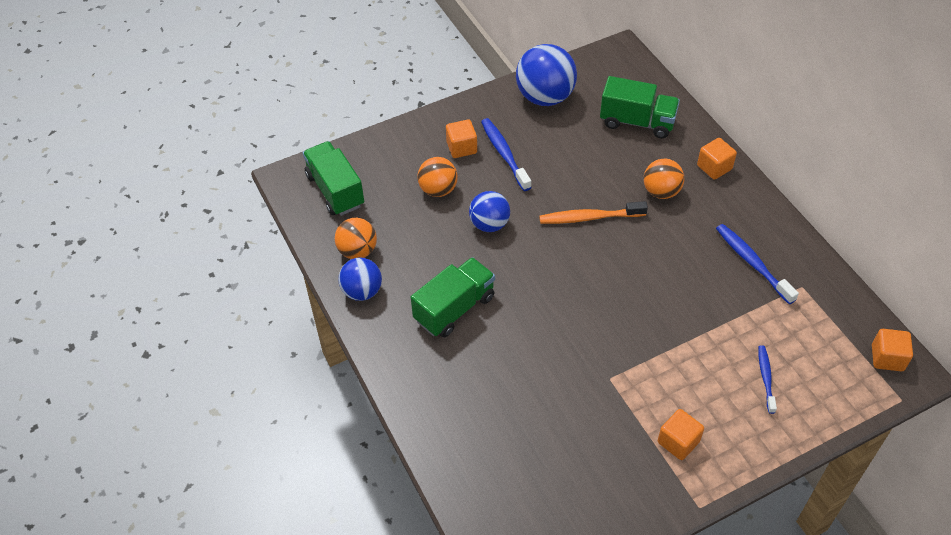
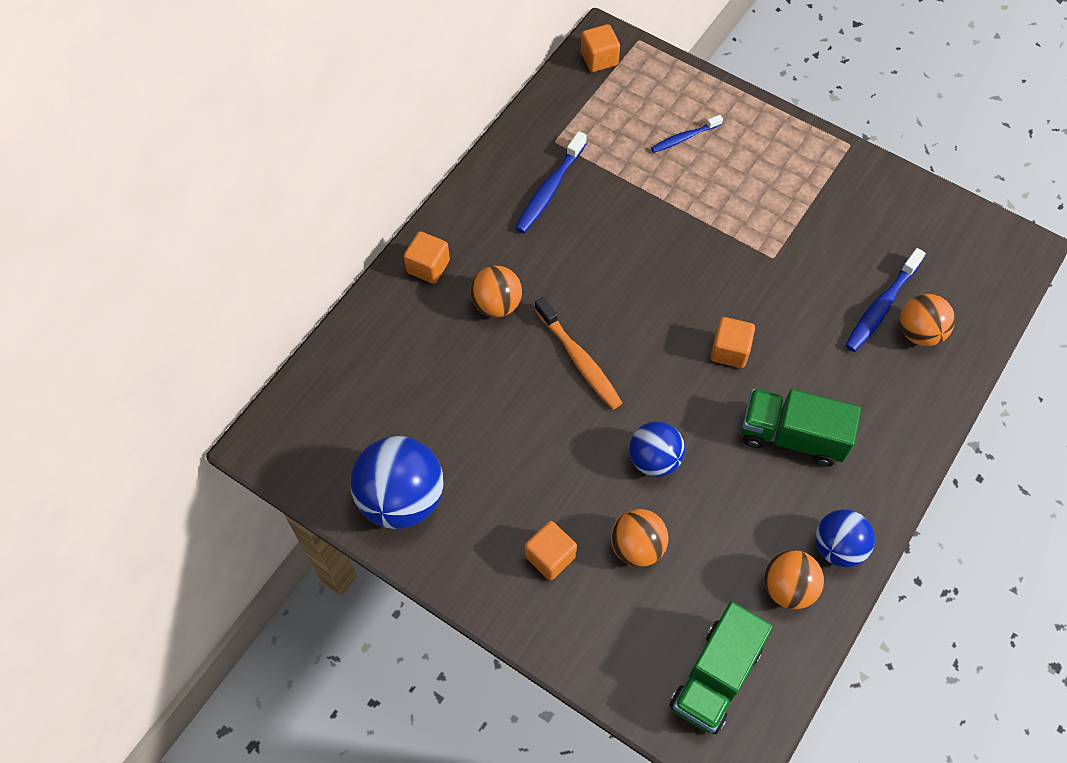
camera: 120 degrees left, 10 degrees up
(483, 441) = (919, 332): none -> orange ball
(504, 154) = (531, 499): blue toothbrush -> blue toothbrush (881, 306)
(637, 122) = (393, 372): green truck -> none
(678, 442) = (800, 180): orange cube -> orange cube (729, 351)

